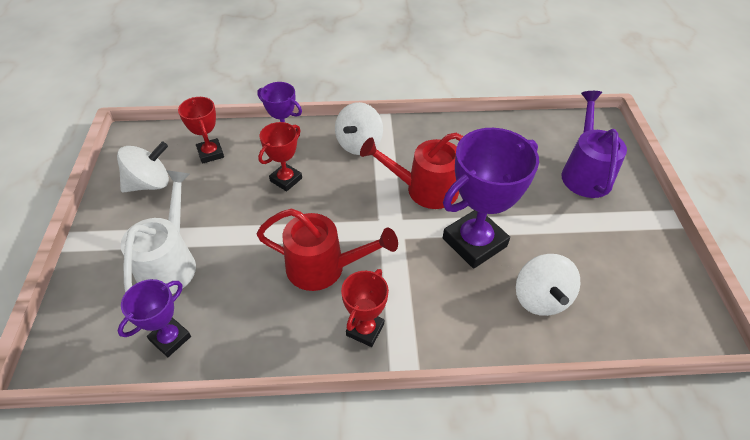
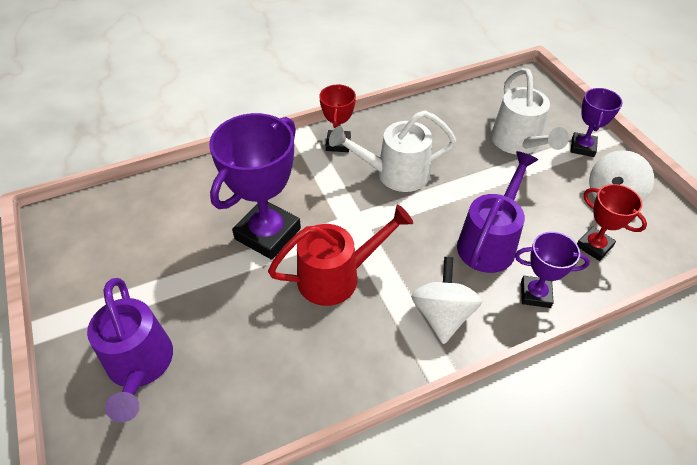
camera: 160 degrees right, 0 degrees up
(170, 338) = (469, 105): purple trophy -> purple trophy (582, 147)
(286, 179) = (489, 241): red trophy -> purple watering can
(324, 268) = (394, 174): red watering can -> white watering can
(540, 298) = (200, 202): white spinning top -> none

